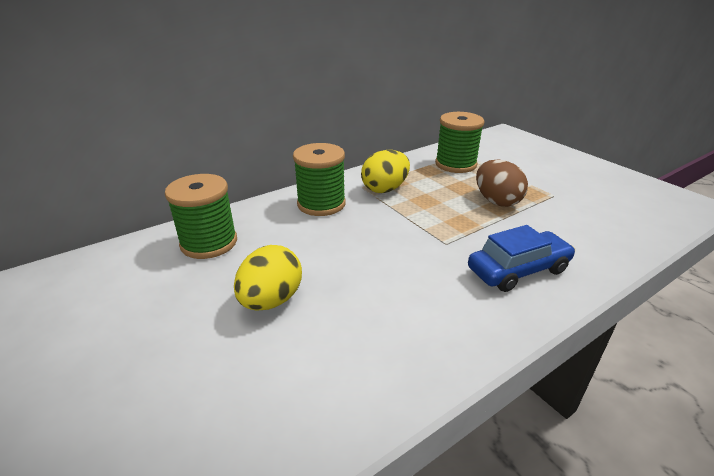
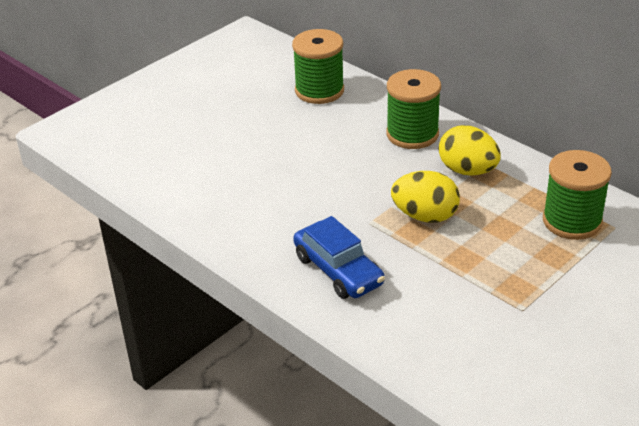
camera: 80 degrees right, 5 degrees up
(271, 300) = (255, 139): yellow egg -> yellow egg (425, 216)
(496, 201) = (479, 258): brown egg -> none

